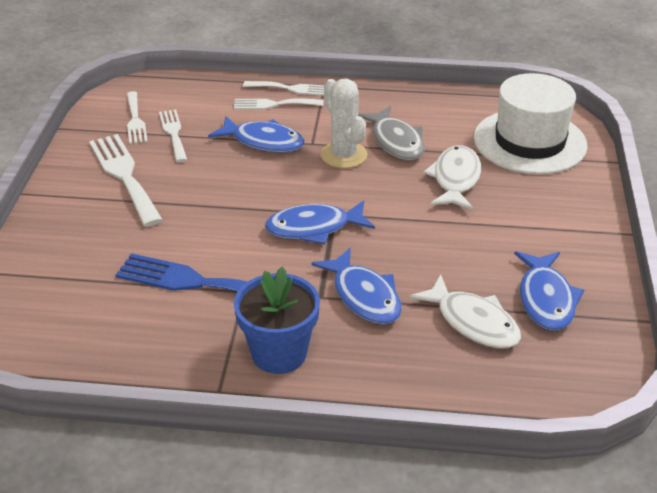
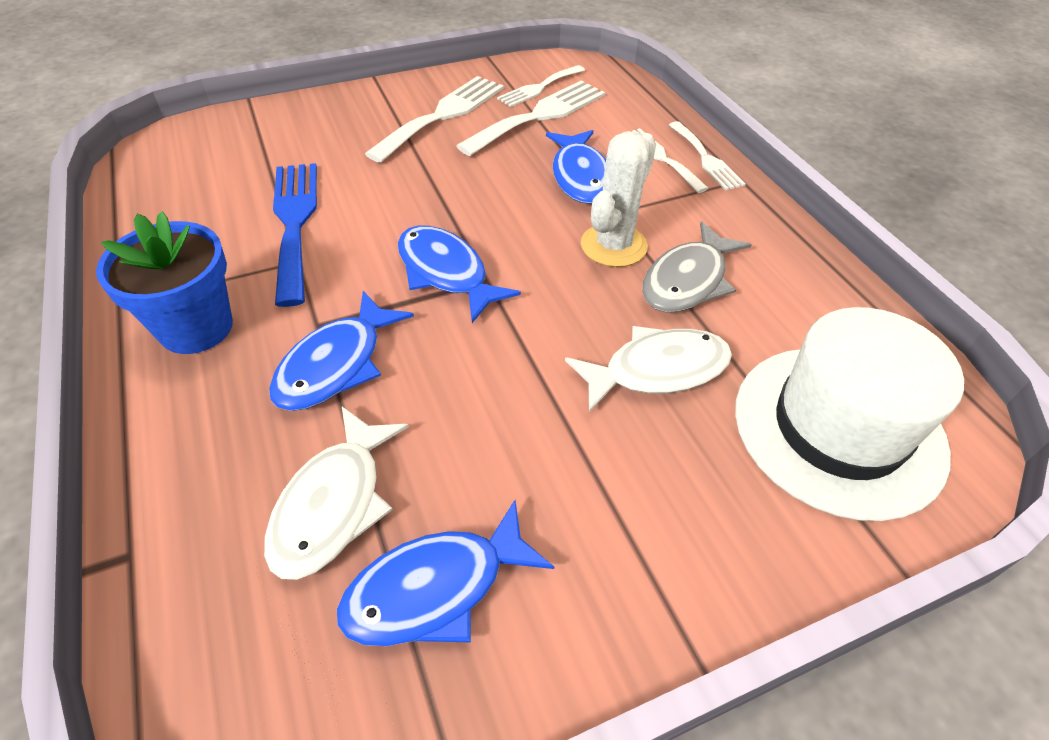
camera: 60 degrees right, 10 degrees up
(173, 133) = (539, 116): white fork -> white fork, size x1.63

